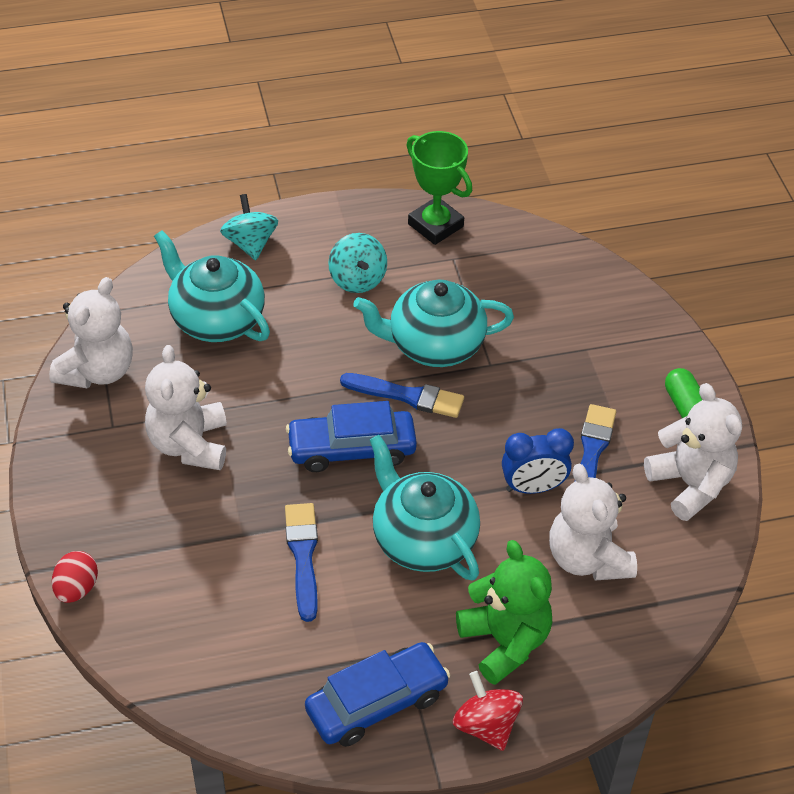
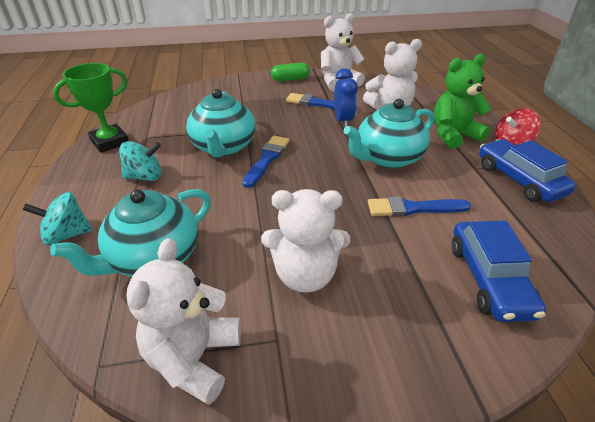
camera: 85 degrees left, 10 degrees down
(77, 588) = (493, 362): red egg -> none
(97, 371) = (194, 358): white teddy bear -> white teddy bear turned 105 degrees counterclockwise
(351, 449) = (313, 184): blue car -> blue car (489, 279)

